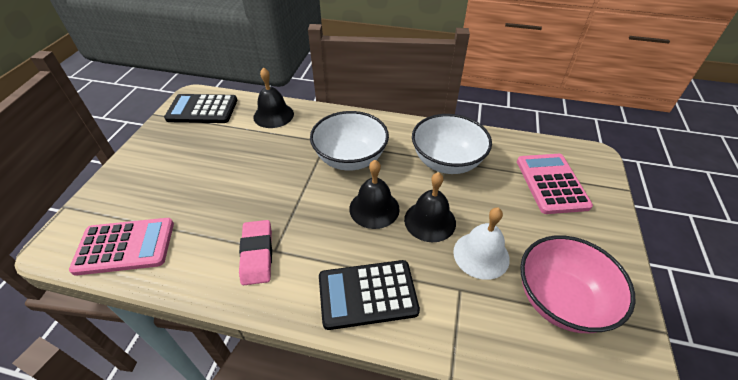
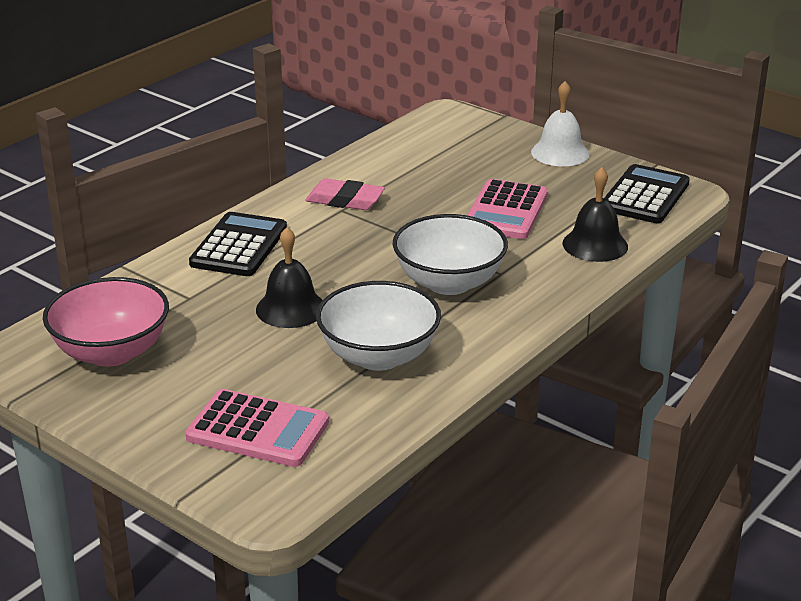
camera: 115 degrees right, 15 degrees down
(125, 246) = (418, 141): pink calculator -> pink calculator (506, 211)
(374, 208) = (344, 277): black bell -> none
(481, 255) = (212, 325): white bell -> white bell (560, 153)

